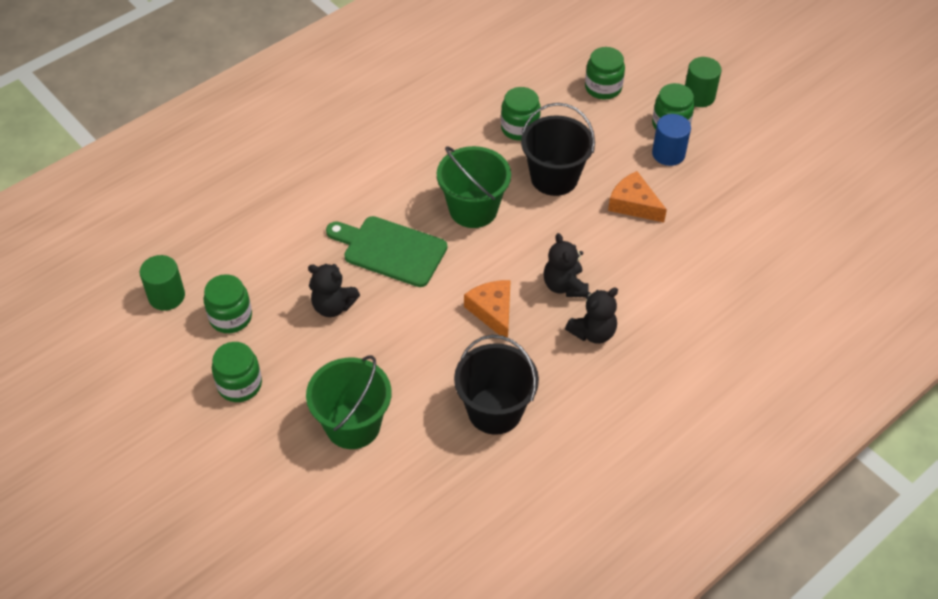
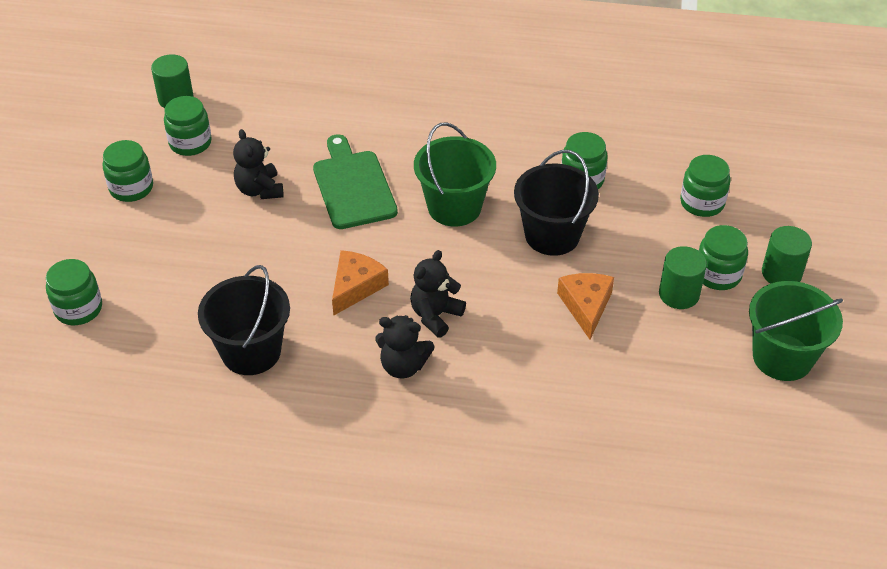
camera: 50 degrees right, 5 degrees down
(340, 495) = (78, 309): none -> green jar
(353, 425) = (153, 274): green bucket -> green bucket (782, 357)
(668, 154) = (679, 294): blue cylinder -> green cylinder

